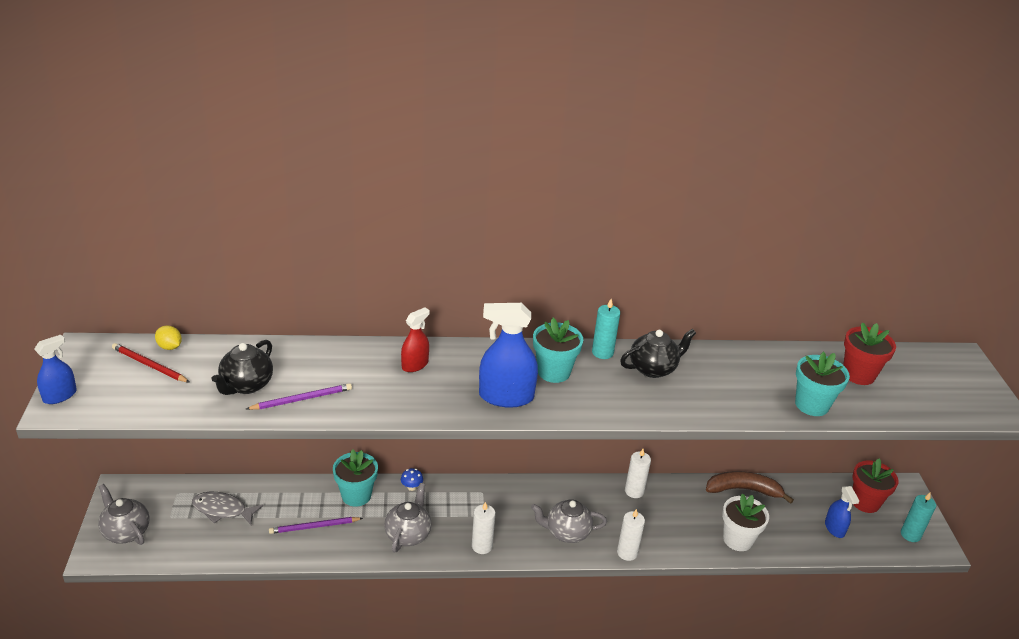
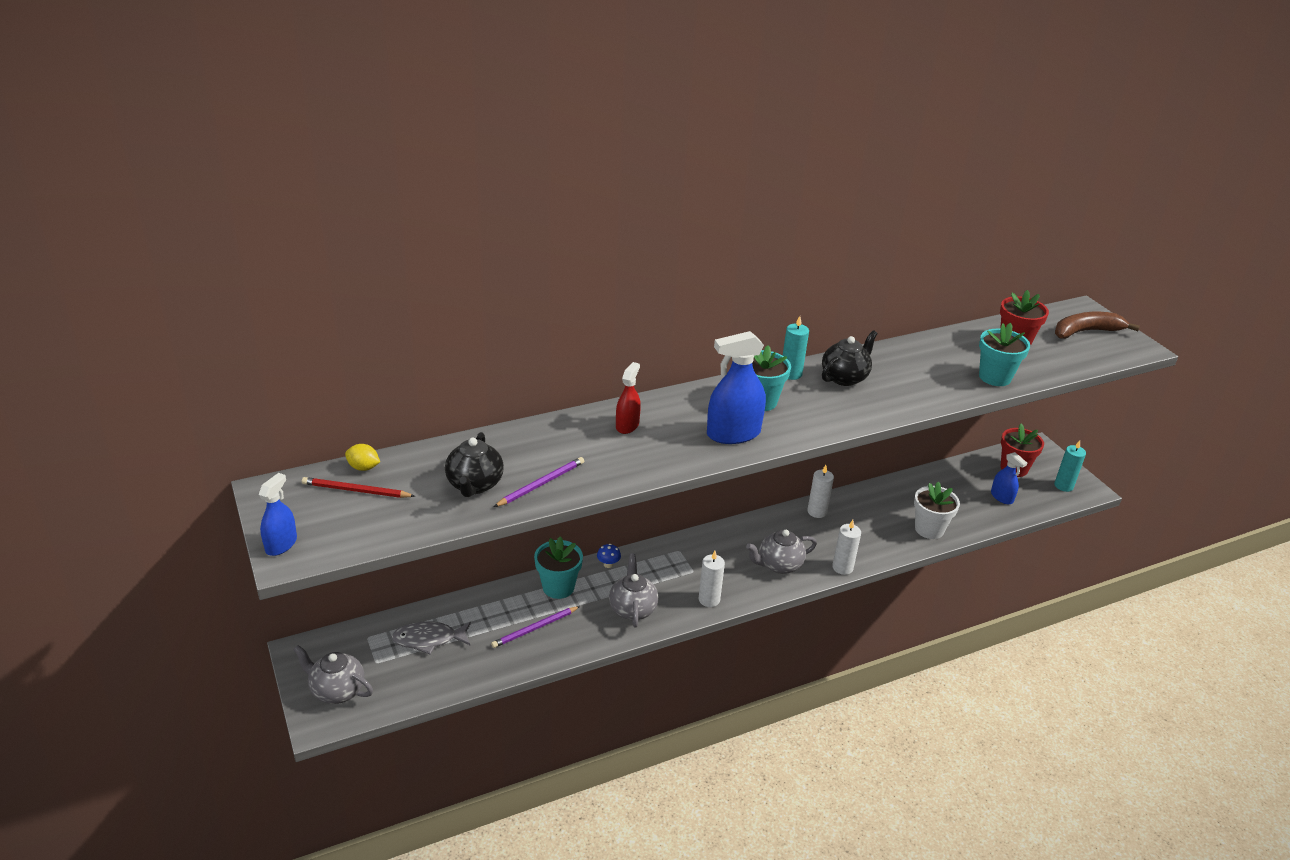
camera: 20 degrees left, 0 degrees up
(743, 490) = (910, 485): brown banana -> brown banana (1086, 332)

